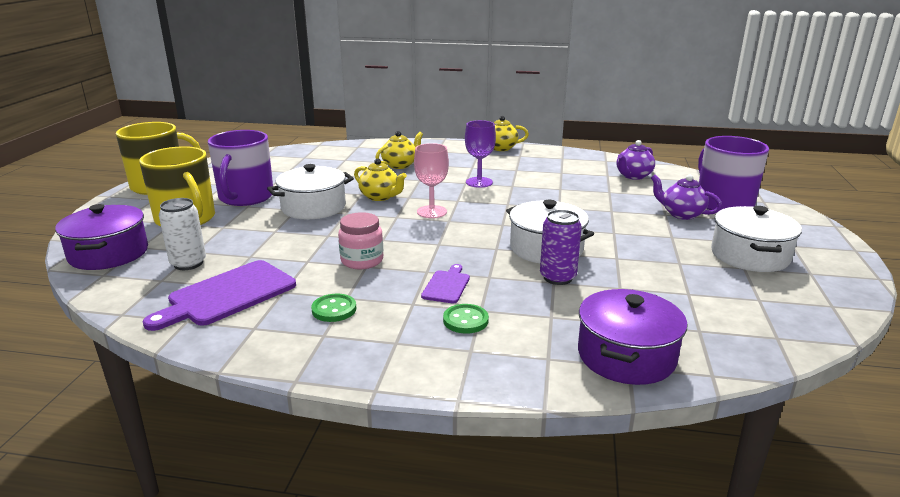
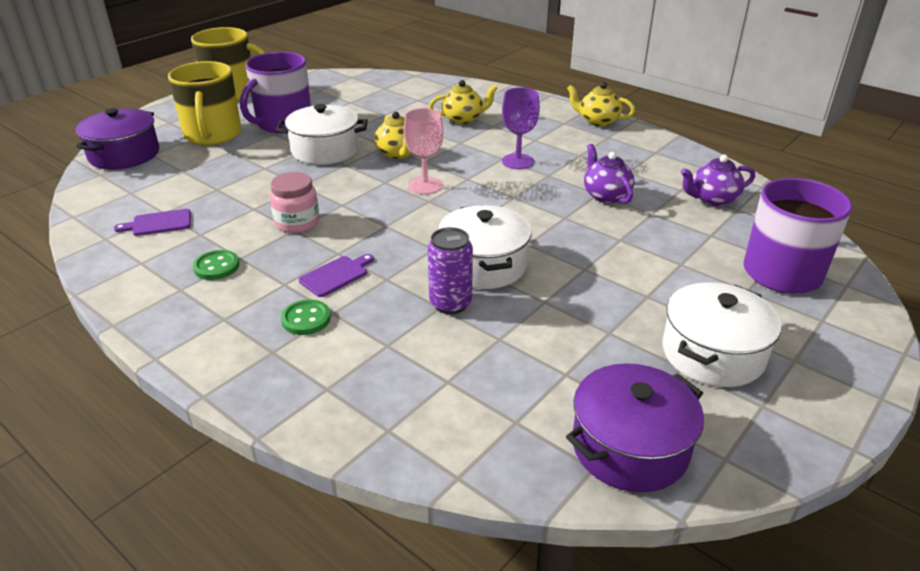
camera: 30 degrees right, 10 degrees up
(188, 263) = (166, 182): white can -> none
(228, 295) = (158, 223): purple cutting board -> purple cutting board, size x0.52
(626, 356) = (400, 418): purple pot -> purple pot (629, 447)
(681, 214) = (702, 270): purple teapot -> purple teapot (606, 195)

